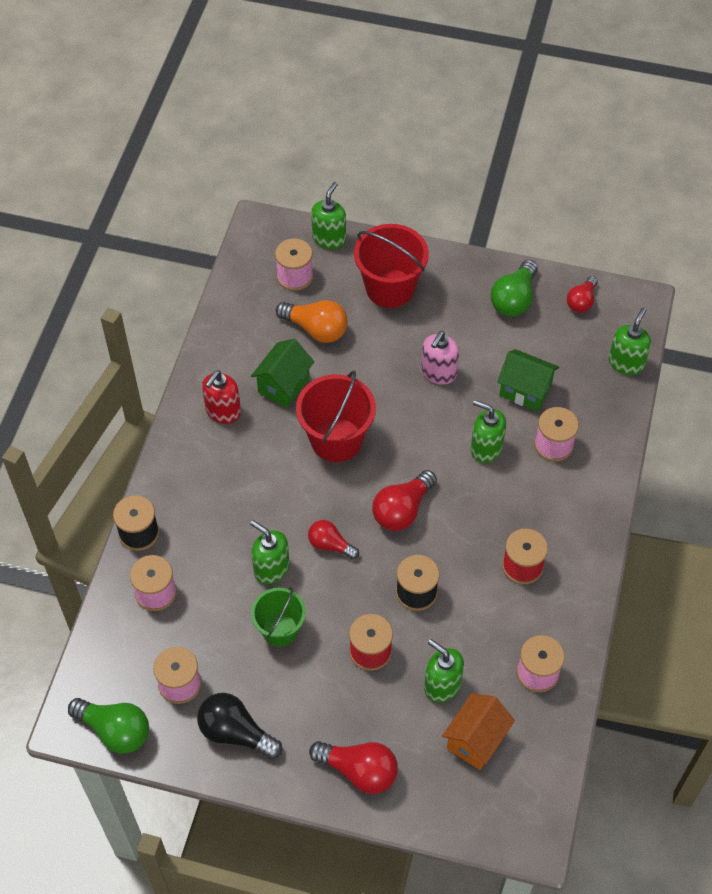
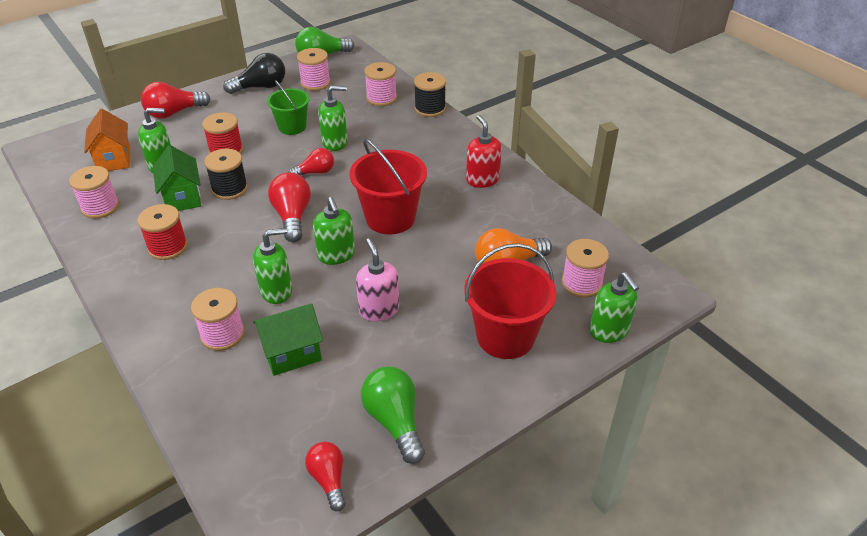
camera: 130 degrees right, 15 degrees down
(283, 385) = (471, 218): green house -> green house (182, 198)
(626, 363) = (220, 456): green soap dispenser -> green soap dispenser (336, 255)

